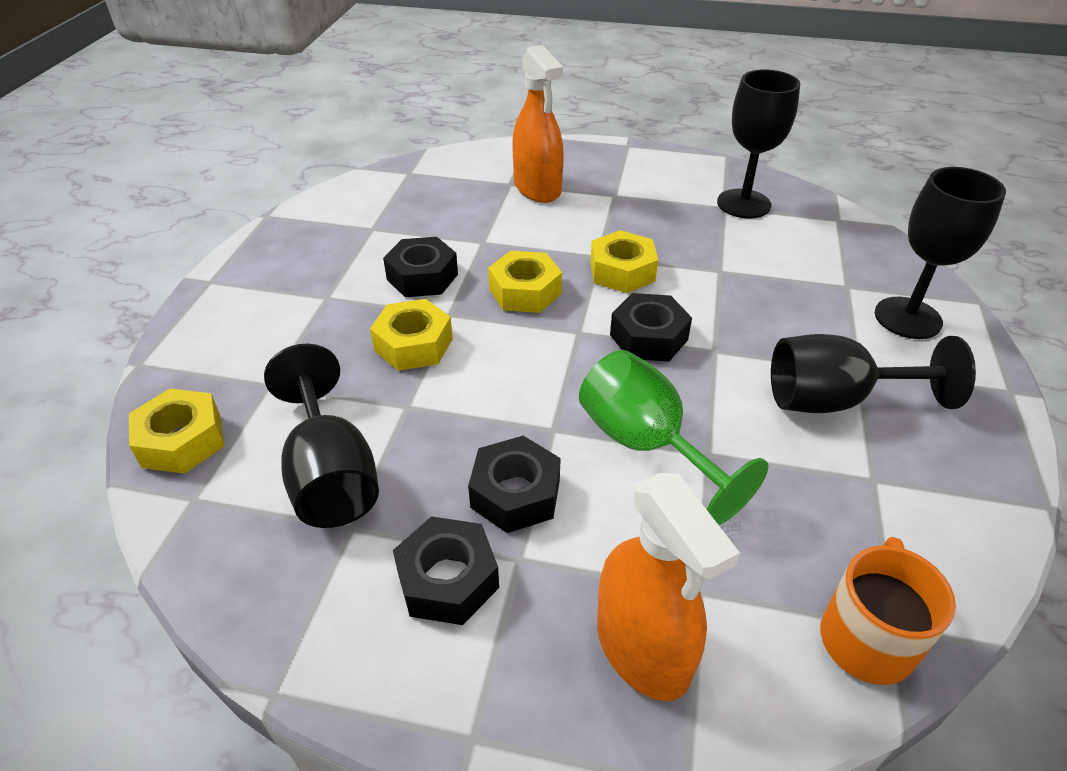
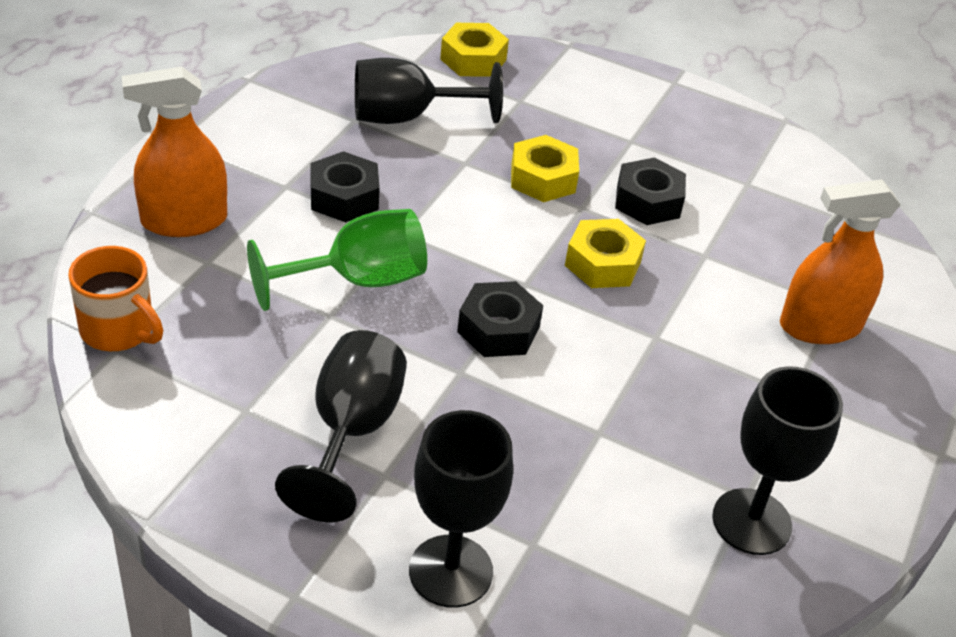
camera: 100 degrees right, 0 degrees up
(447, 579) = (287, 152): black nut -> none
(622, 271) = (619, 346): yellow nut -> none

